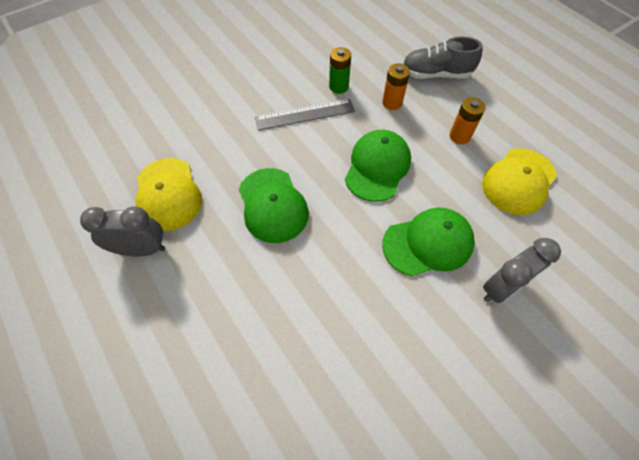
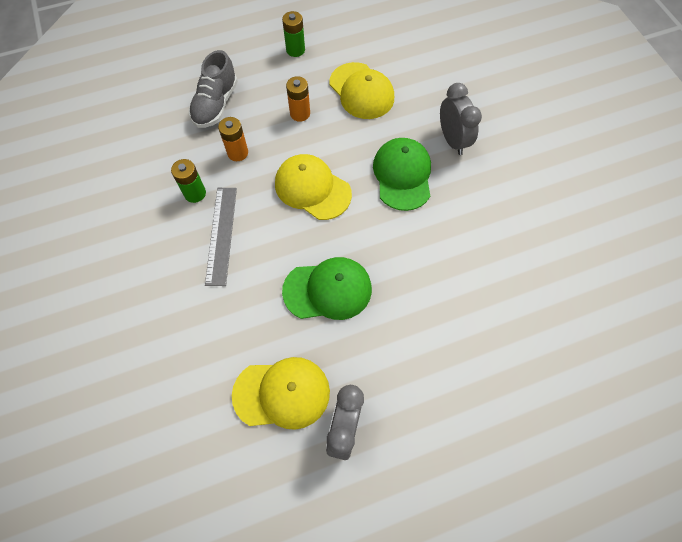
camera: 75 degrees left, 5 degrees up
(377, 167) = (312, 188): green cap -> yellow cap
(536, 113) = (295, 50): none -> green battery

